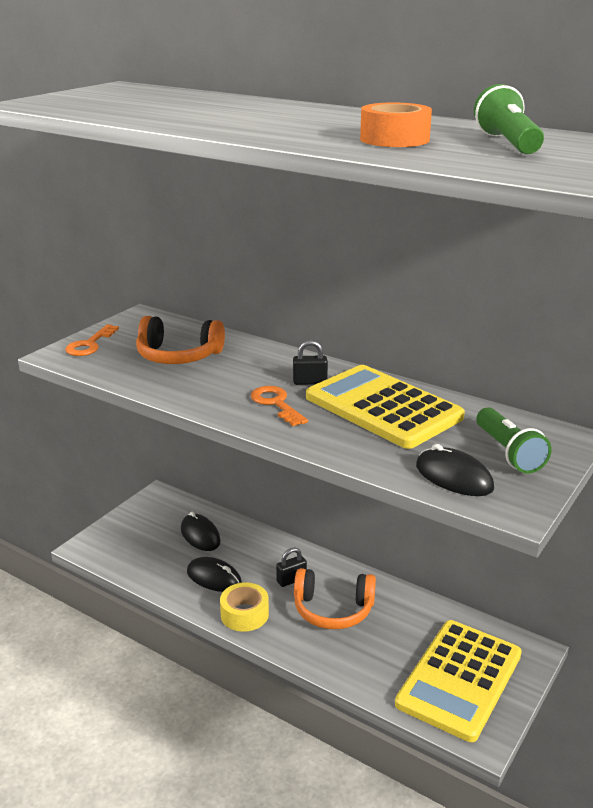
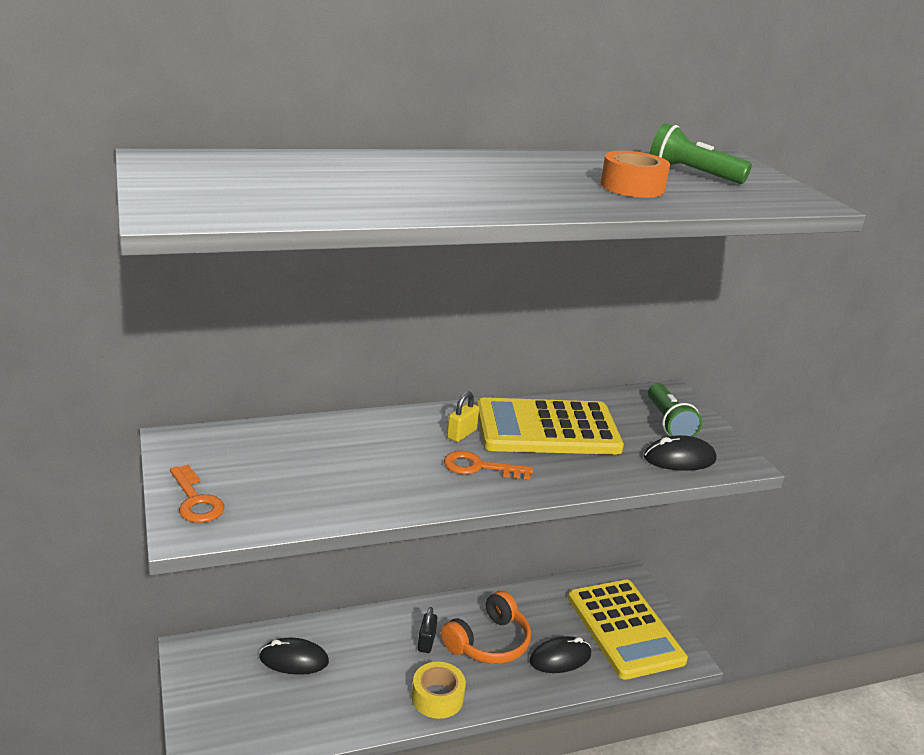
camera: 55 degrees left, 0 degrees up
(178, 356) = (310, 466): orange headphones -> none
(214, 578) = (366, 687): black mouse -> black mouse (560, 658)
(310, 382) = (461, 434): black padlock -> yellow padlock
(508, 452) = (668, 423): green flashlight -> green flashlight turned 60 degrees clockwise

